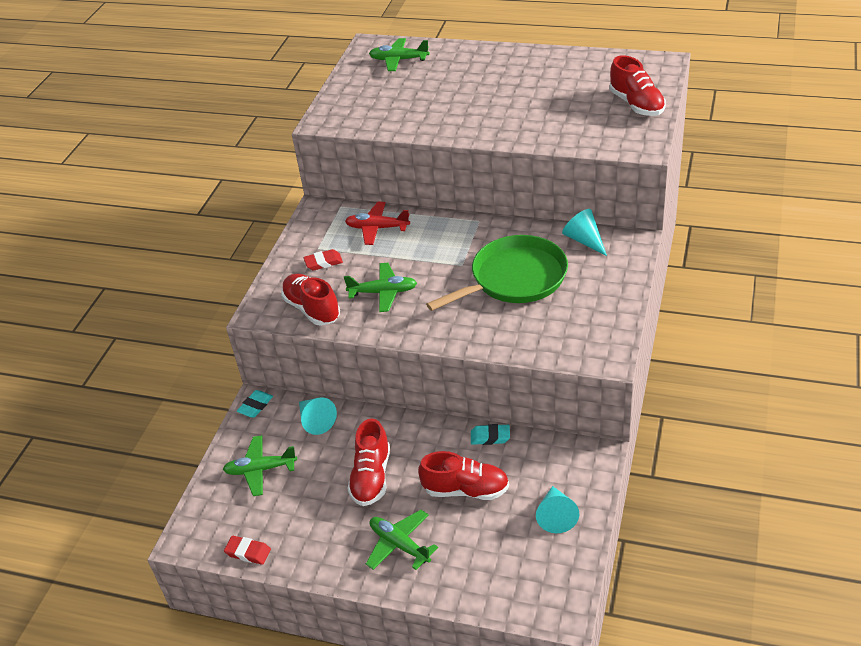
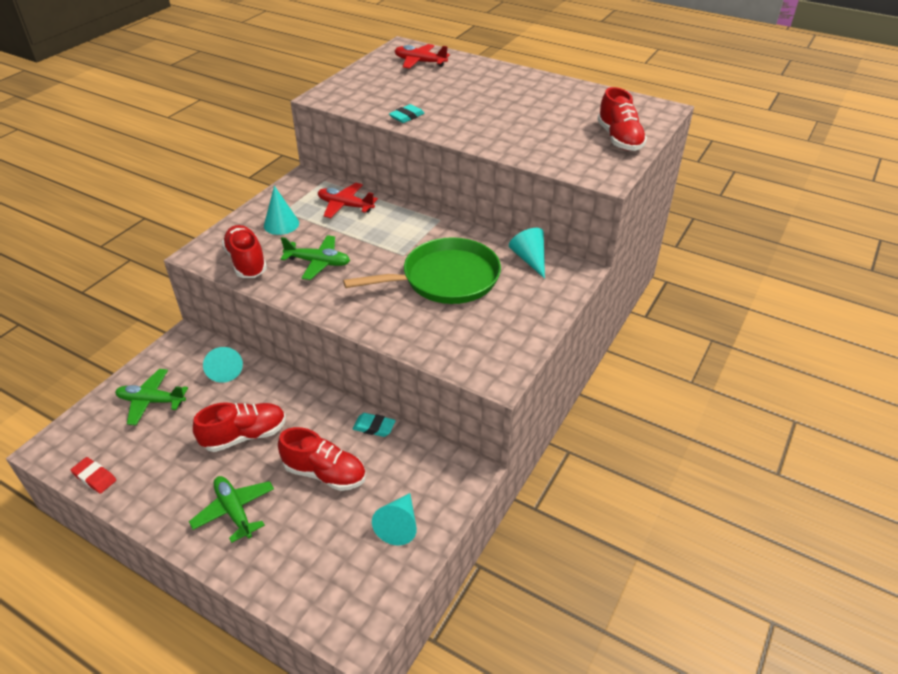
camera: 10 degrees right, 0 degrees up
(255, 406) = (181, 342): turquoise eraser -> turquoise eraser (407, 116)
(323, 262) = (281, 224): red eraser -> turquoise cone
(371, 477) = (245, 436): red shoe -> red shoe turned 135 degrees counterclockwise
(399, 60) = (420, 62): green plane -> red plane

